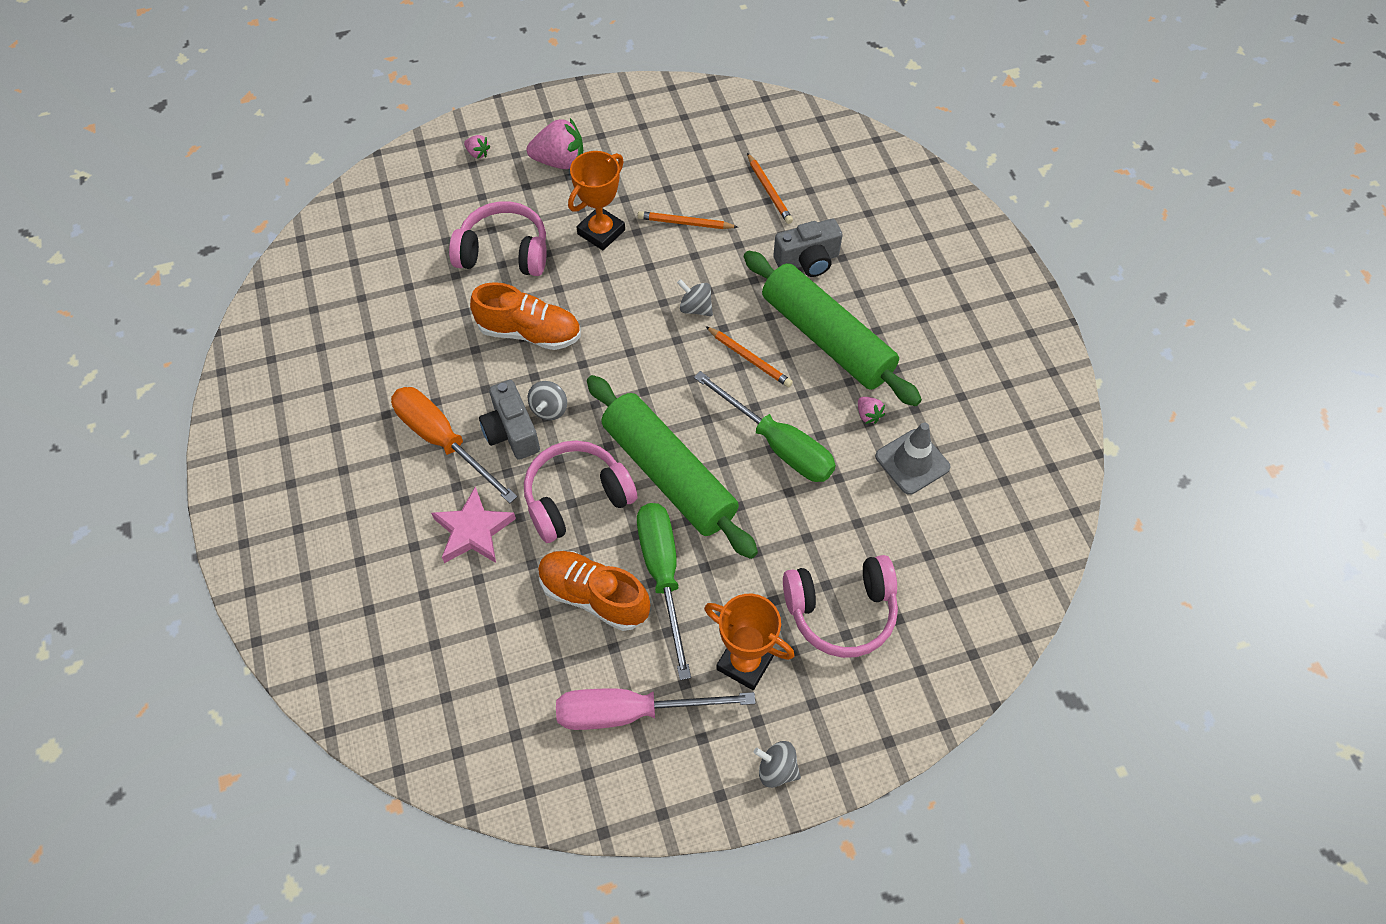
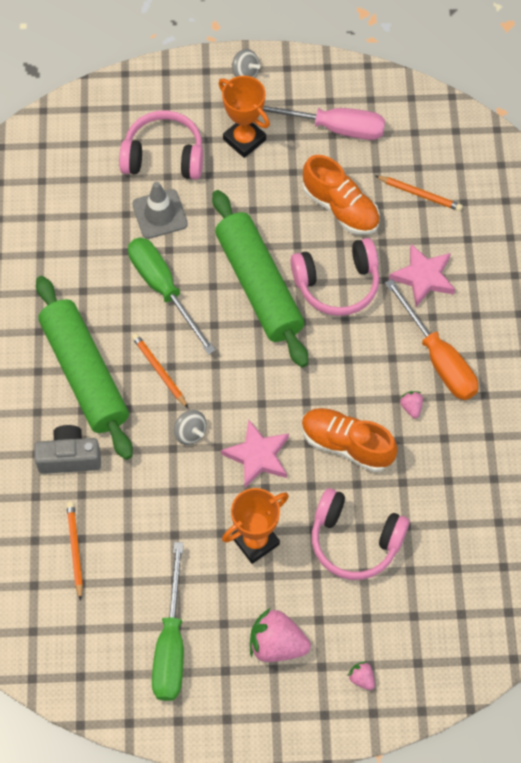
camera: 165 degrees left, 5 degrees up
(511, 432) = (379, 352): grey camera -> none
(549, 409) = (344, 365): grey spinning top -> none
(620, 302) = (257, 456): none -> pink star
(663, 575) = (285, 210): green screwdriver -> green screwdriver (171, 643)
(685, 223) = (170, 531): orange pencil -> orange pencil (420, 195)
(868, 415) = (80, 296): pink strawberry -> pink strawberry (411, 407)
(912, 462) = (62, 249): grey traffic cone -> grey traffic cone (160, 214)

